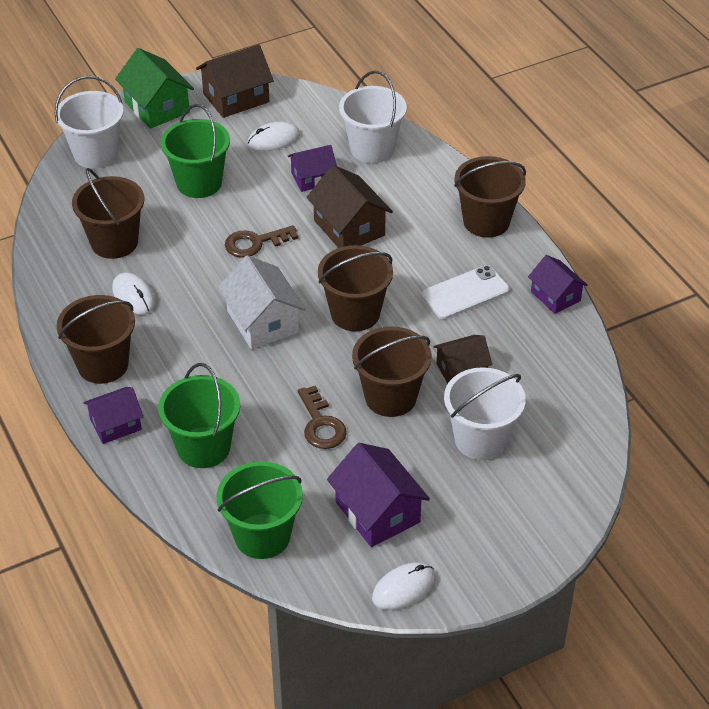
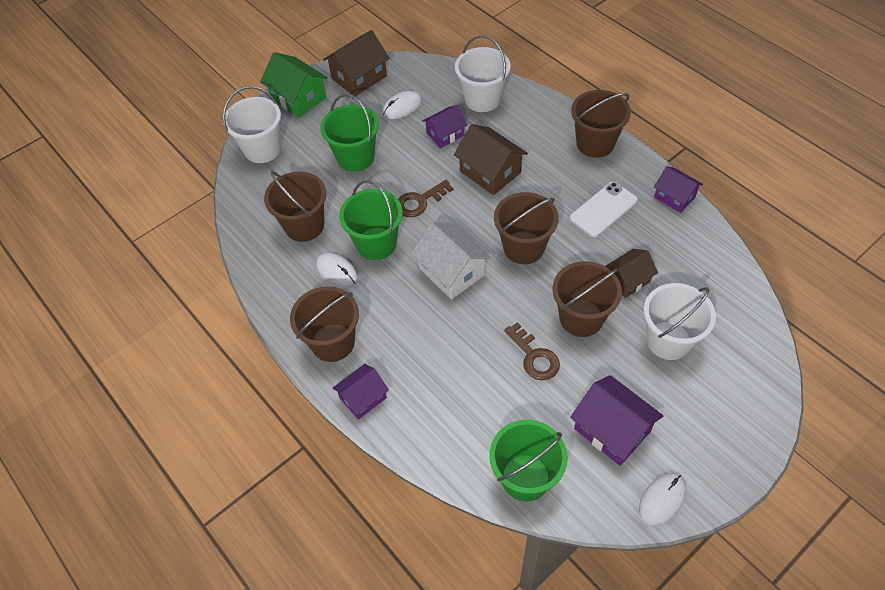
camera: 10 degrees left, 10 degrees up
(203, 447) = (445, 402): green bucket -> green bucket (376, 243)

